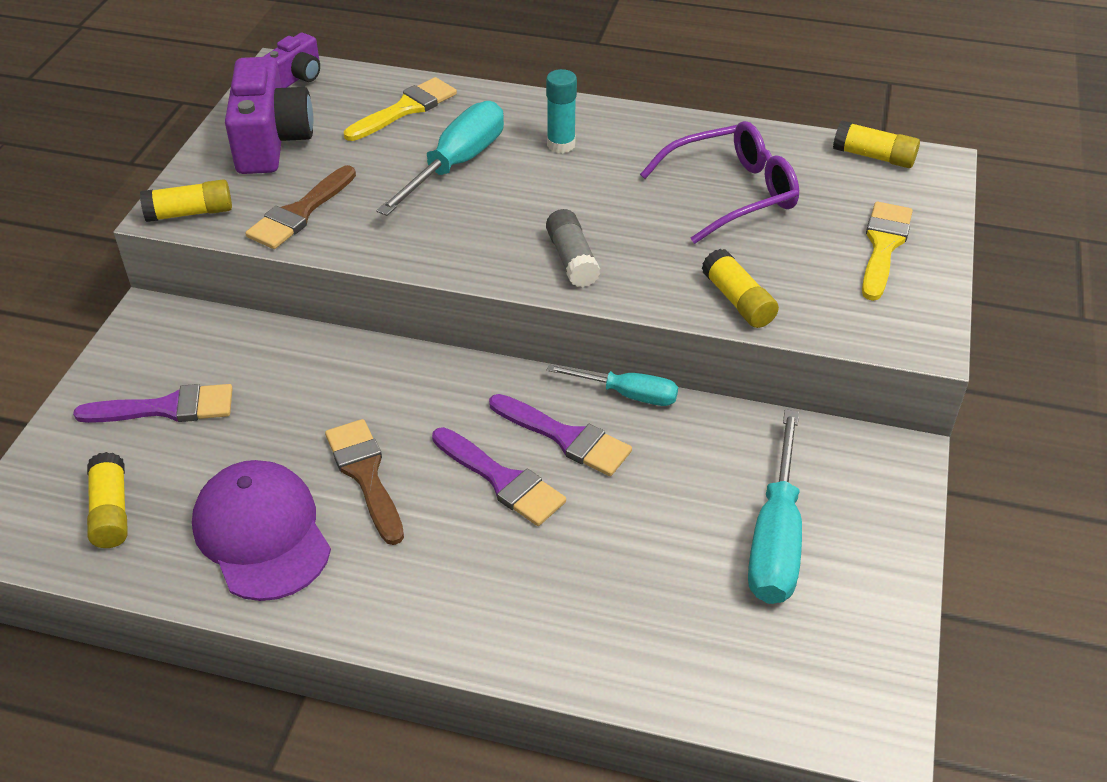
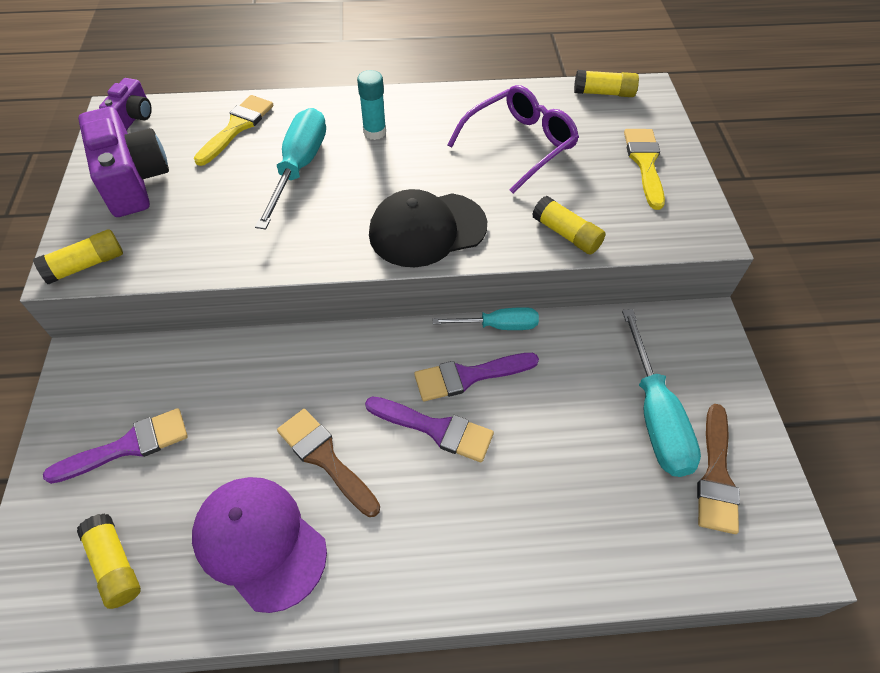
camera: 20 degrees left, 10 degrees up
(300, 213) = (185, 241): brown brush -> brown brush (716, 476)
(566, 437) = (468, 376): purple brush -> purple brush turned 150 degrees clockwise
(572, 259) = (427, 229): grey glue stick -> black cap

